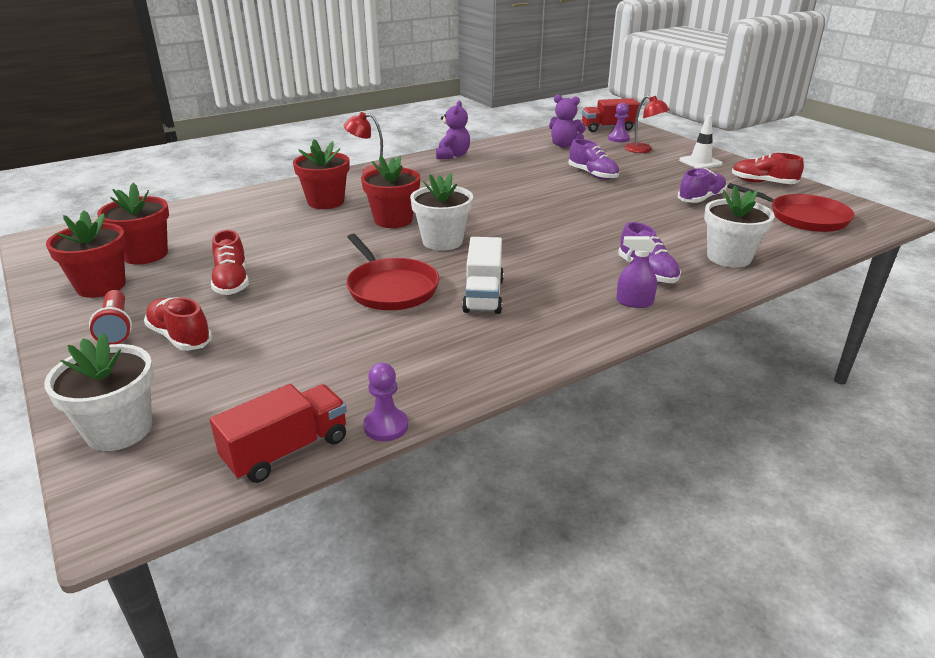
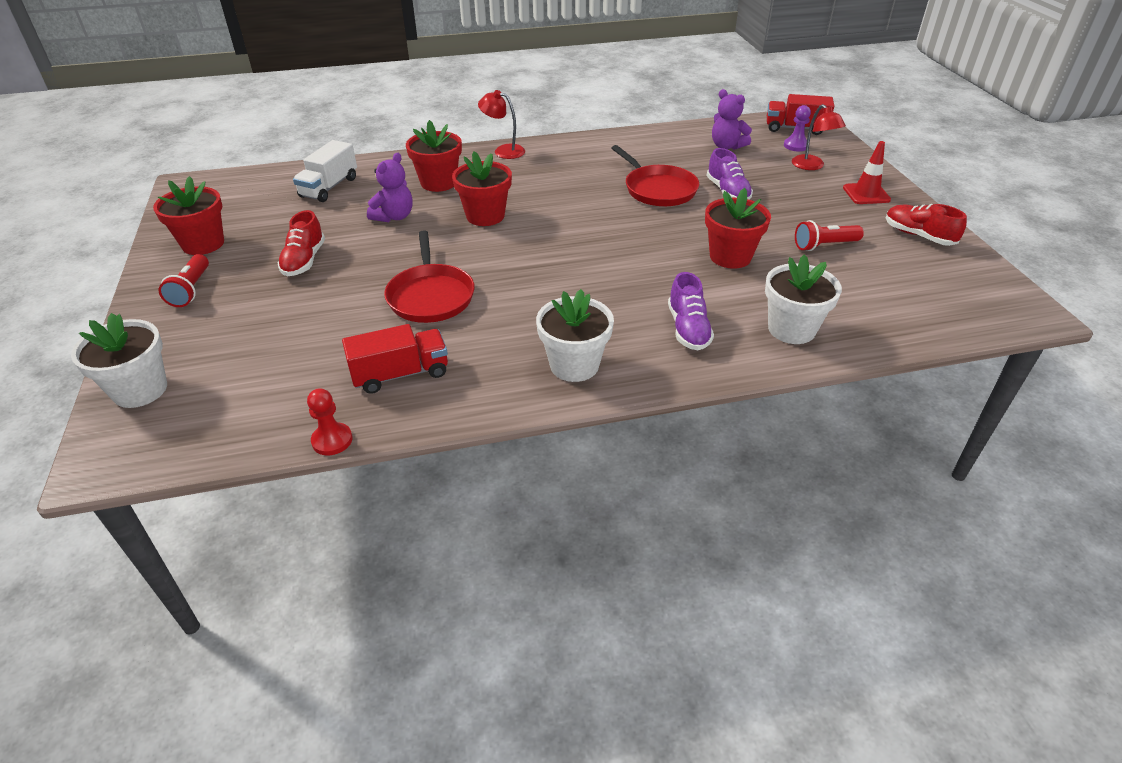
camera: 20 degrees right, 10 degrees up
(145, 254) = (254, 216): red flower pot -> red flower pot (730, 257)
(180, 337) = (232, 310): red shoe -> none
(287, 450) = (244, 442): red truck -> red truck (400, 374)
(386, 426) = (332, 440): purple pawn -> red pawn
(442, 241) = (513, 251): white flower pot -> white flower pot (574, 365)
(452, 155) = (598, 143): purple teddy bear -> purple teddy bear (394, 217)
(483, 295) = (507, 322): white truck -> white truck (329, 187)
(634, 302) = (646, 362): purple spray bottle -> none
(700, 162) = (866, 194): white traffic cone -> red traffic cone
(701, 199) = (824, 245): purple shoe -> red flashlight
(803, 217) = (926, 293): red pan -> red pan (658, 189)

